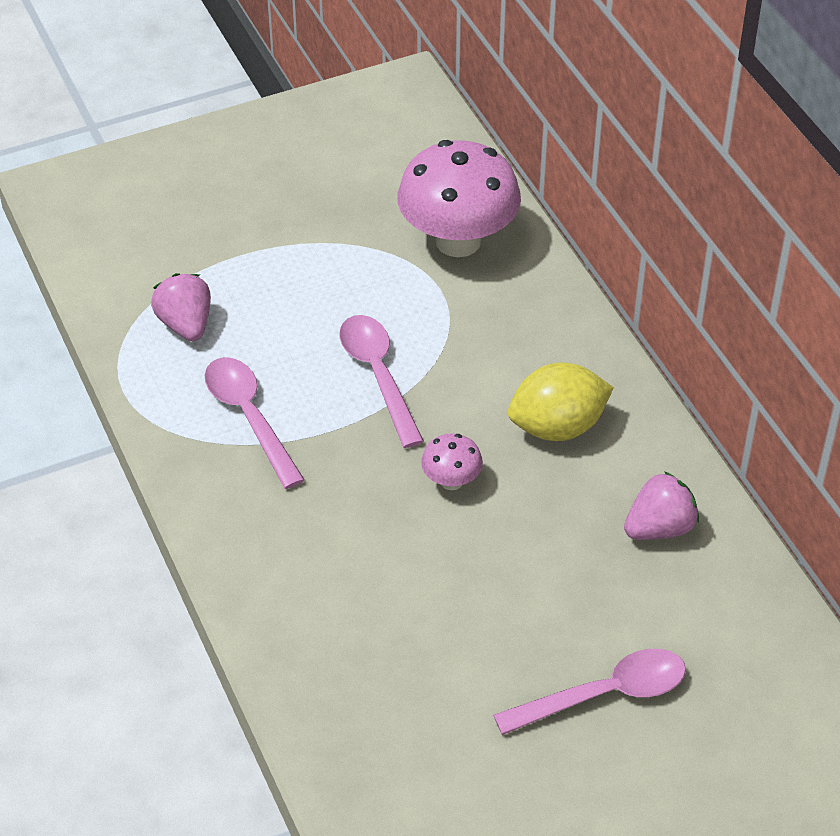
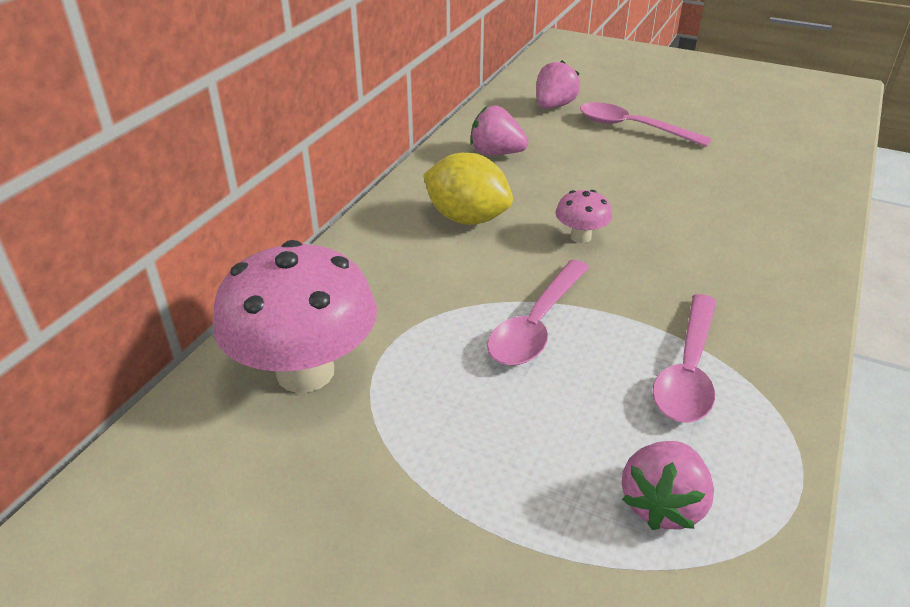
camera: 130 degrees left, 10 degrees down
(729, 665) = (554, 106): none -> pink strawberry

